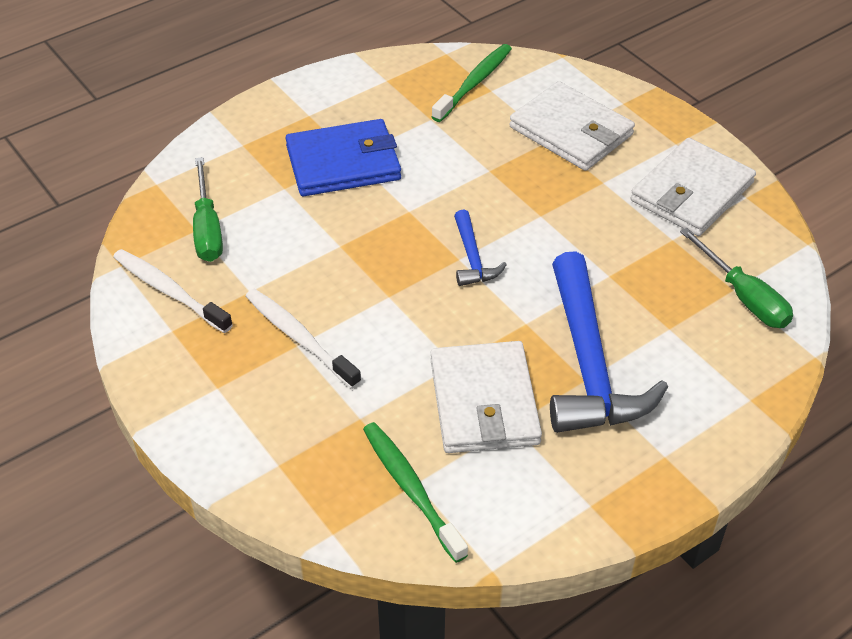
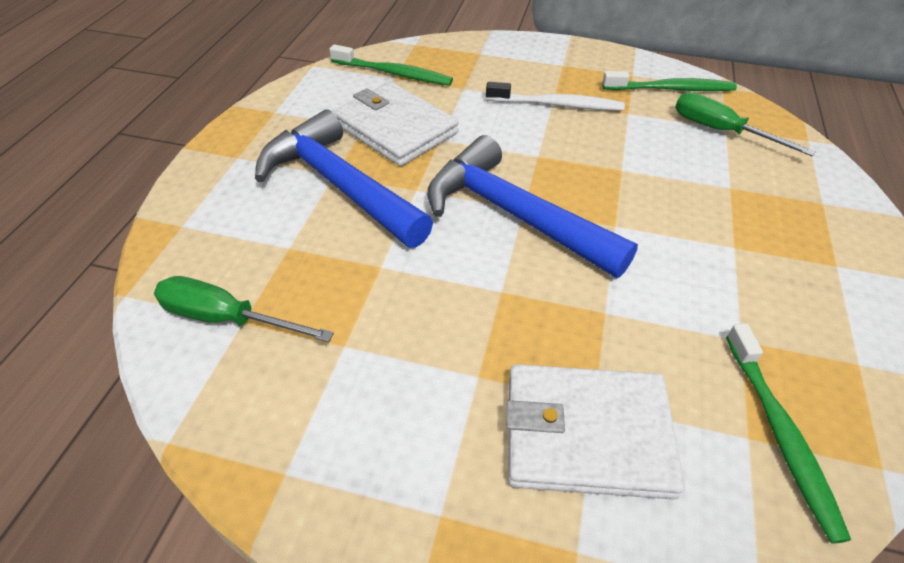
camera: 140 degrees right, 0 degrees up
(169, 291) = (671, 89): white toothbrush -> green toothbrush
(343, 163) = (729, 235): blue wallet -> none
(472, 258) = (513, 215): blue hammer -> blue hammer, size x2.10
(691, 192) = (362, 431): white wallet -> none

